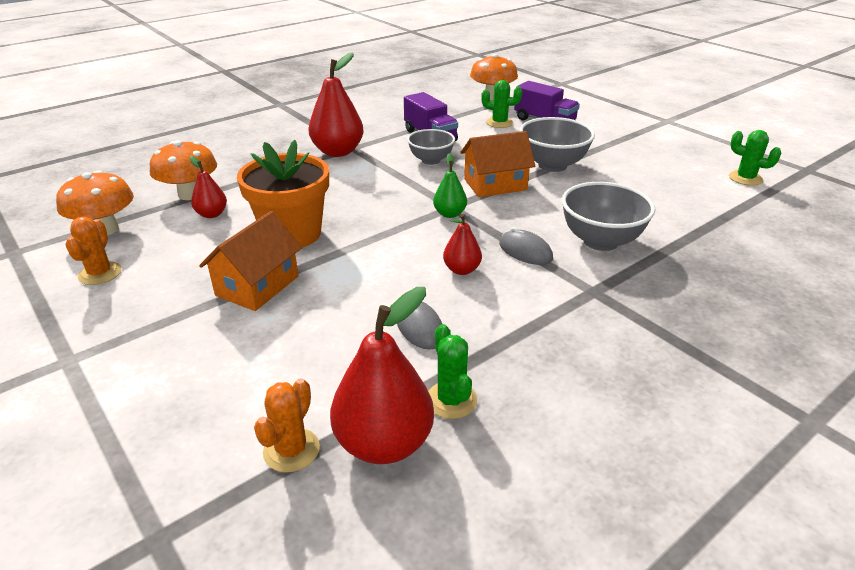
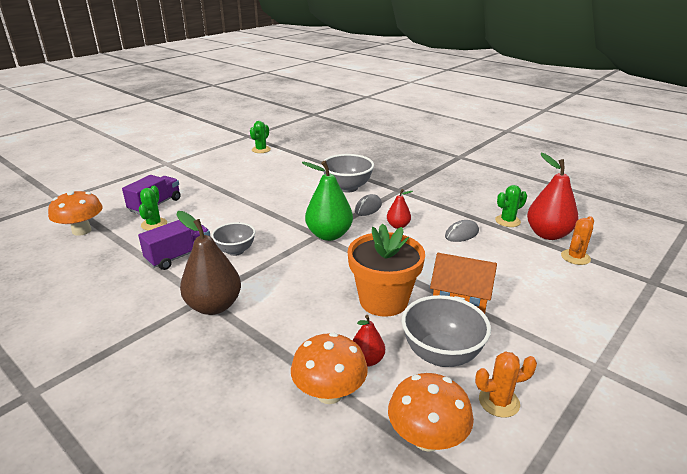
camera: 100 degrees left, 5 degrees down
(291, 450) = (575, 257): orange cactus -> orange cactus turned 60 degrees counterclockwise
(338, 152) = (214, 306): red pear -> brown pear
(449, 214) = (329, 235): green pear -> green pear, size x1.88
(495, 184) = (279, 221): orange house -> none
(552, 165) = (244, 201): grey bowl -> grey bowl (441, 354)

